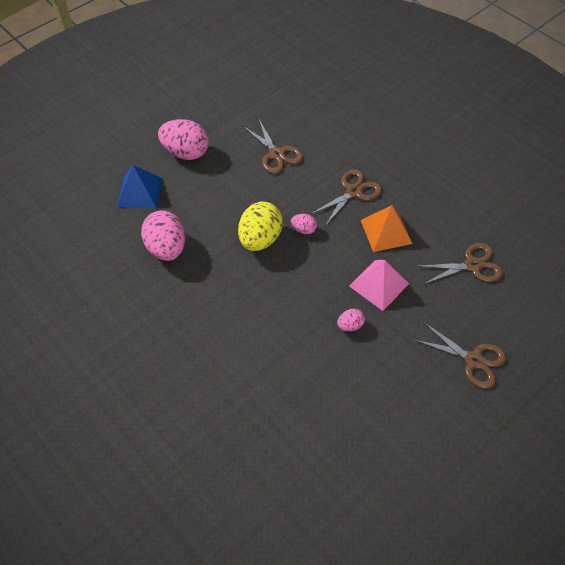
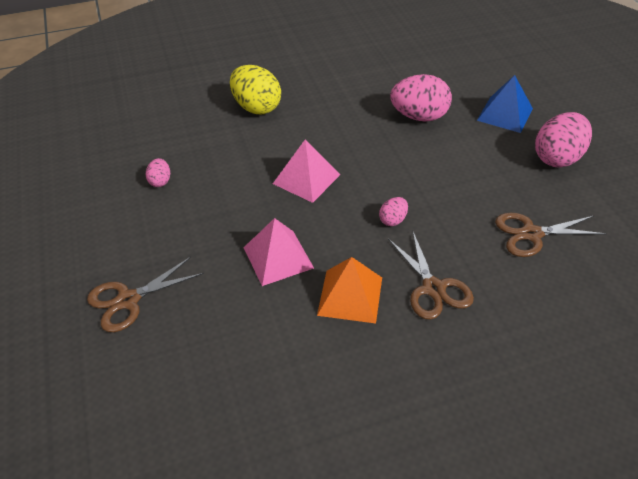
camera: 115 degrees right, 10 degrees down
(260, 239) = (397, 182): yellow egg -> yellow egg (256, 107)
(287, 300) = (306, 179): none -> pink pyramid
(350, 325) = (245, 214): pink egg -> pink egg (160, 181)
(472, 265) = (245, 366): brown scissors -> none

